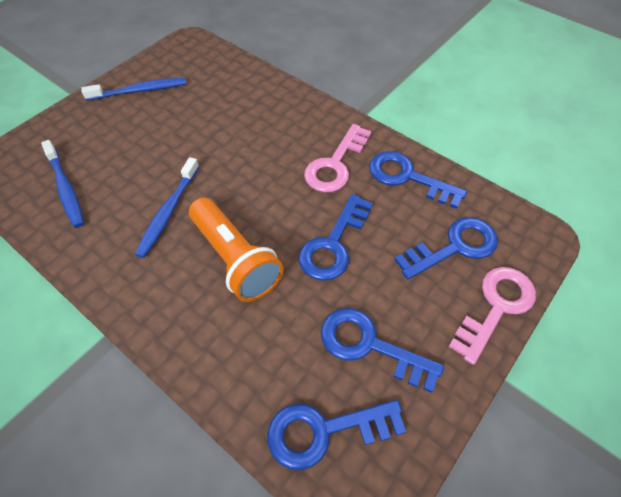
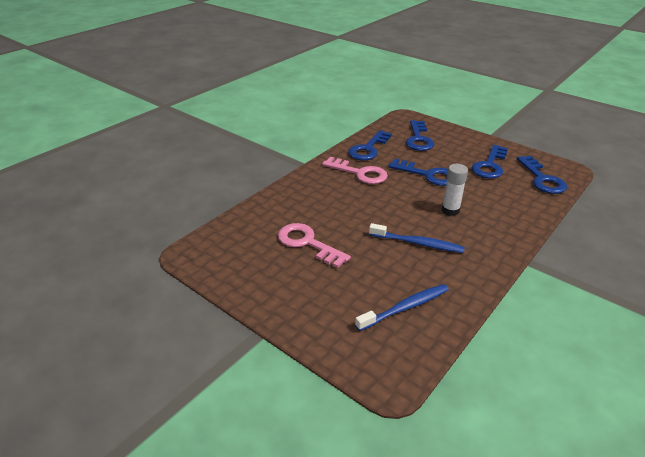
camera: 90 degrees left, 20 degrees down
(140, 91) = (268, 278): blue toothbrush -> none
(235, 259) = (450, 210): orange flashlight -> white glue stick
(454, 247) = (418, 139): blue key -> blue key turned 150 degrees counterclockwise
(496, 307) = (452, 132): pink key -> pink key (308, 243)

